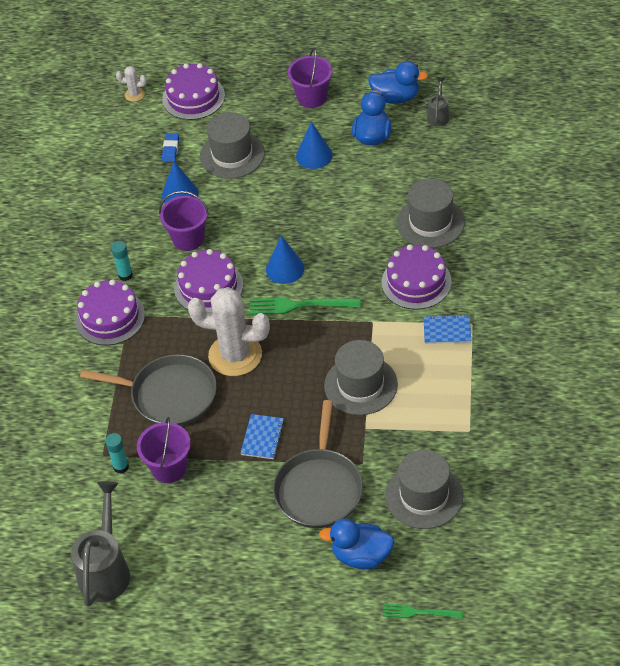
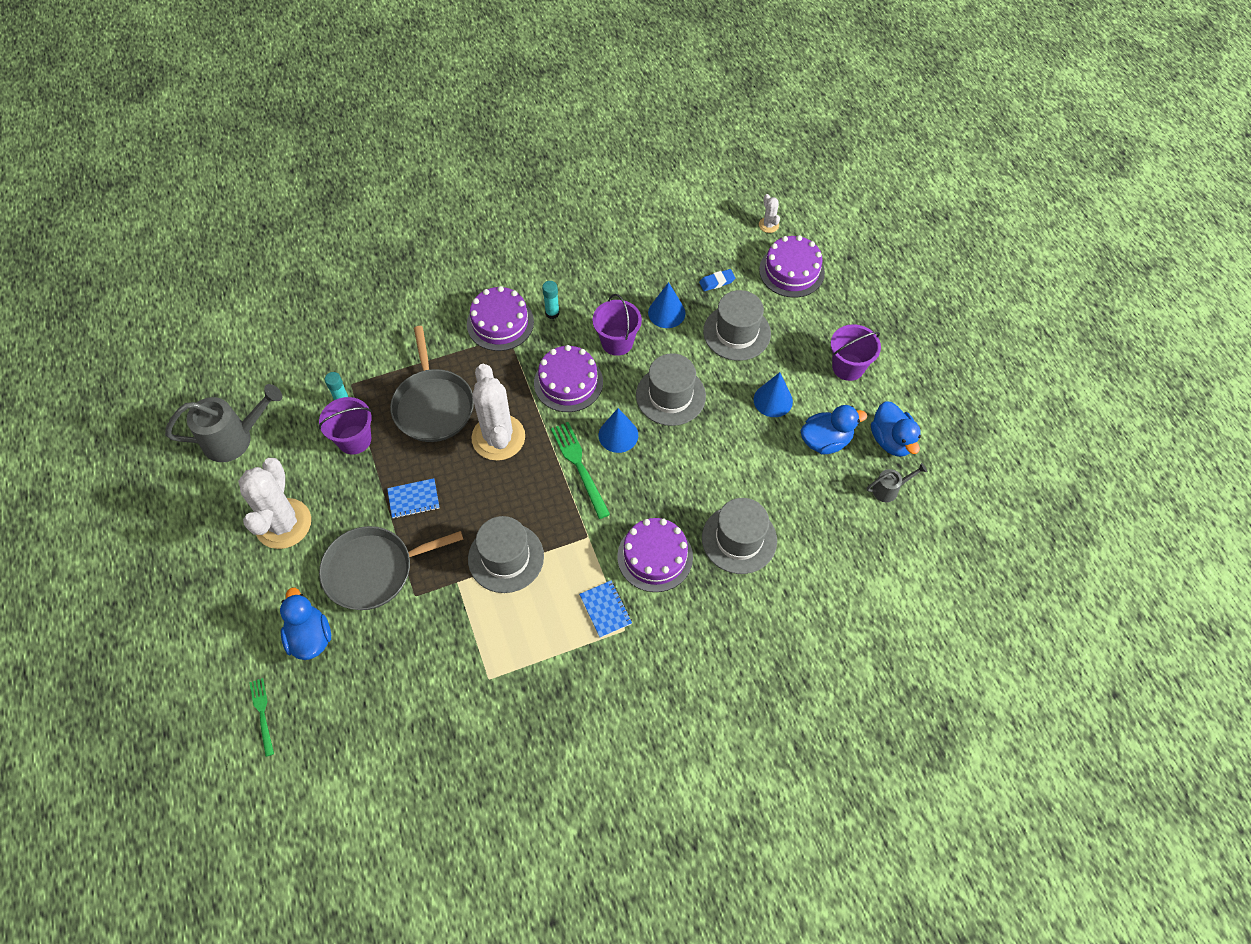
camera: 60 degrees right, 10 degrees up
(229, 549) = (283, 524): none -> white cactus
(424, 496) = (396, 666): grey hat -> grey hat (670, 396)

